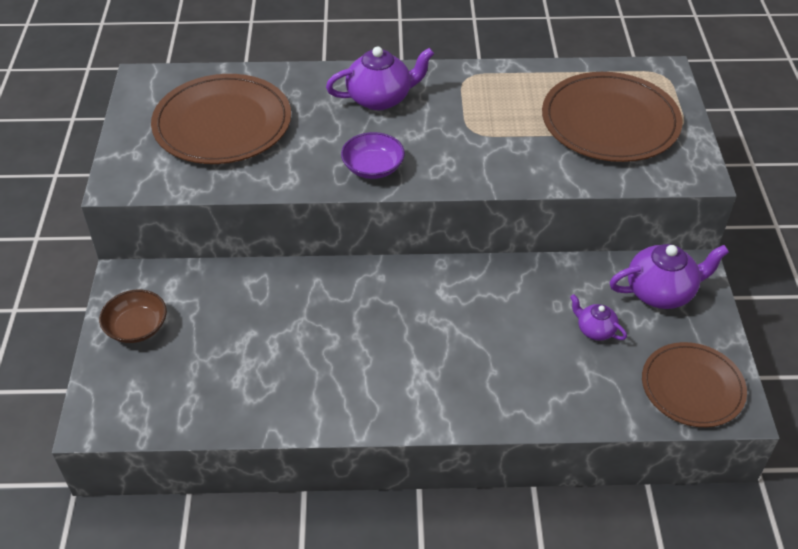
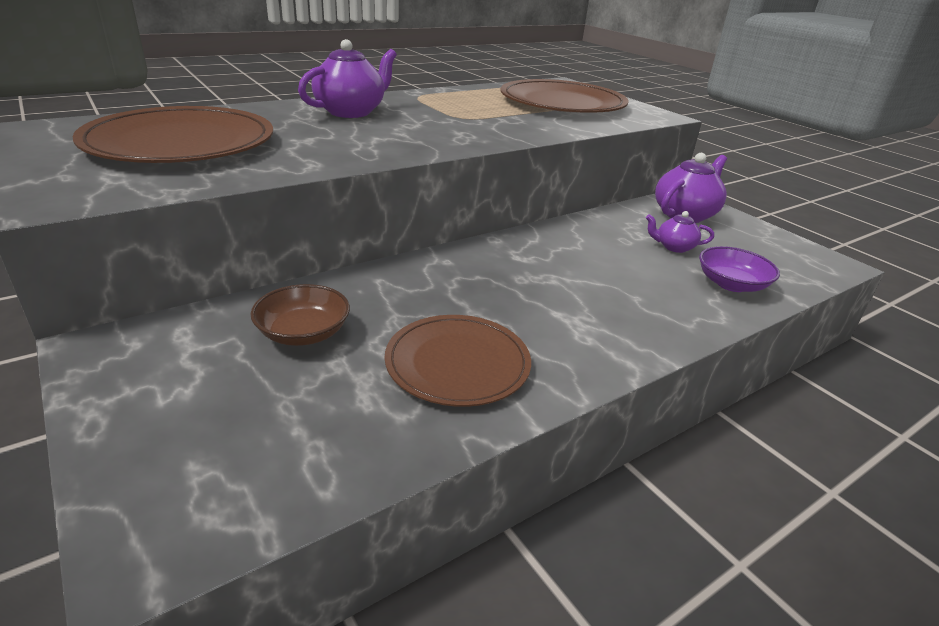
camera: 35 degrees left, 15 degrees down
(137, 327) = (154, 393): brown bowl -> brown bowl (303, 333)
(373, 167) = (395, 145): purple bowl -> purple bowl (731, 284)
(692, 387) = (789, 260): brown plate -> brown plate (457, 363)

